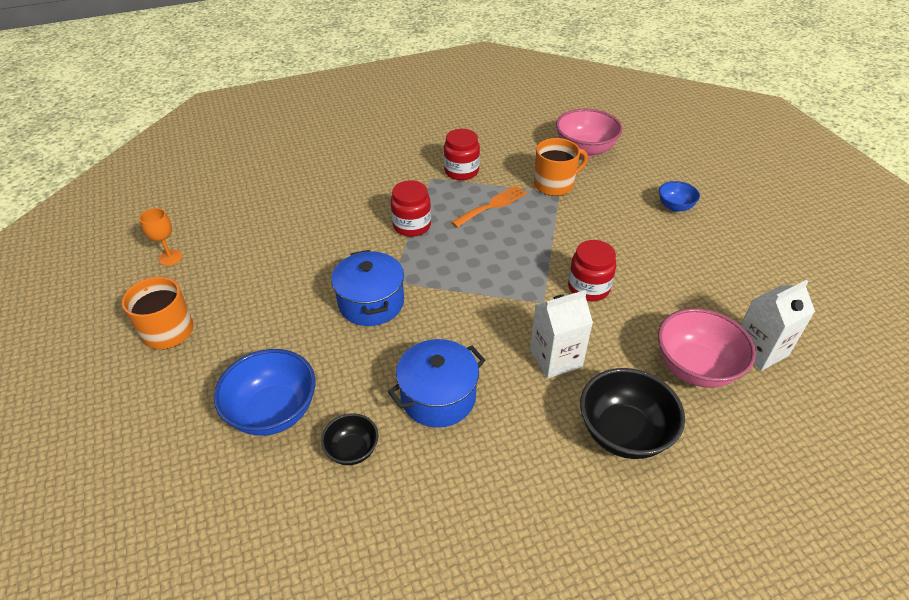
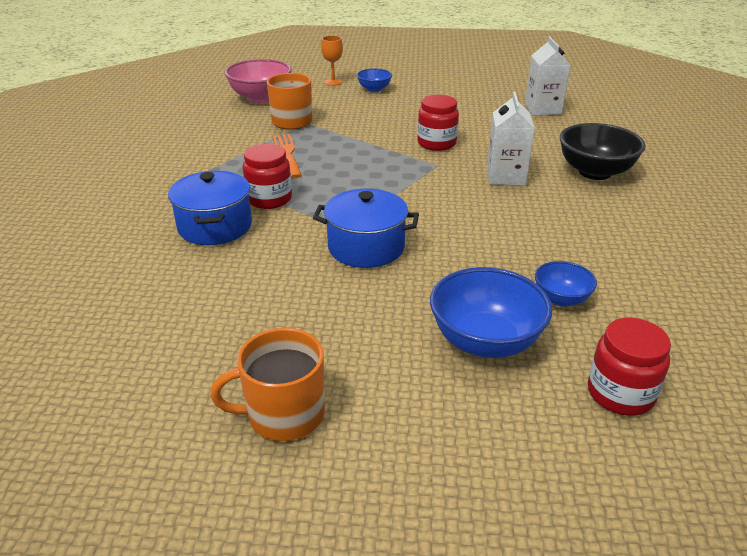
camera: 65 degrees left, 10 degrees down
(170, 258) = (124, 393): orange goblet -> orange goblet (333, 82)
(352, 450) = (561, 299): black bowl -> blue bowl
(438, 397) = (518, 238): blue pot -> blue pot (215, 226)
(461, 171) = (215, 155): red jar -> red jar (620, 393)
(695, 368) = (546, 132): pink bowl -> none

